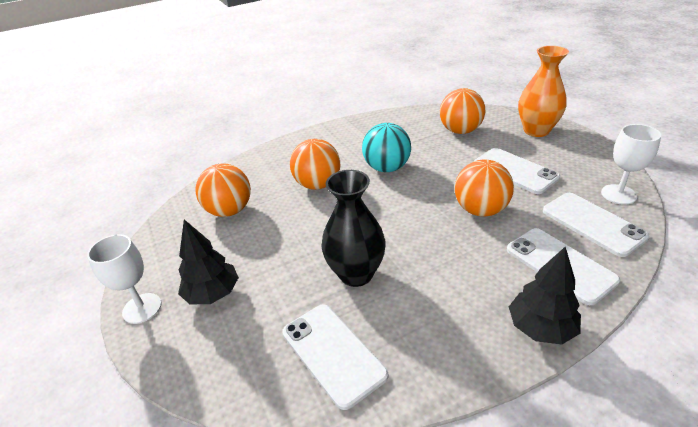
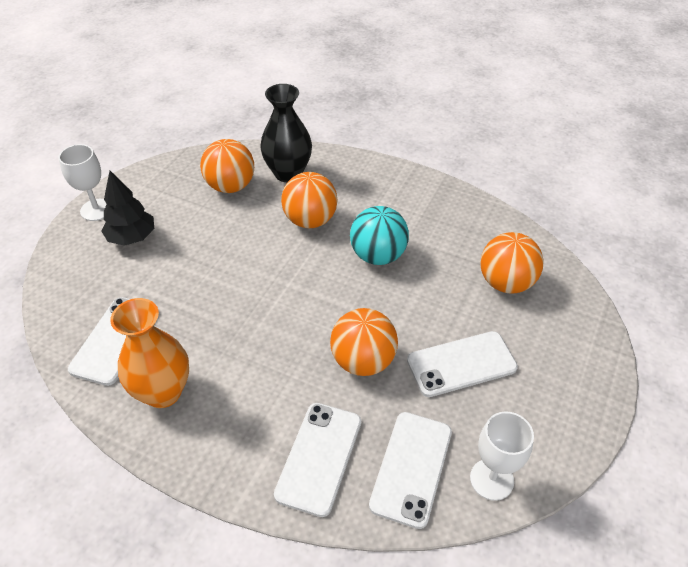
camera: 50 degrees right, 10 degrees up
(356, 274) = (207, 310): black vase -> black vase (288, 173)
(515, 171) = (461, 364): white phone -> white phone turned 60 degrees clockwise
(536, 131) = (573, 354): orange vase -> orange vase (163, 392)
(540, 328) = (220, 468): black tree -> none

